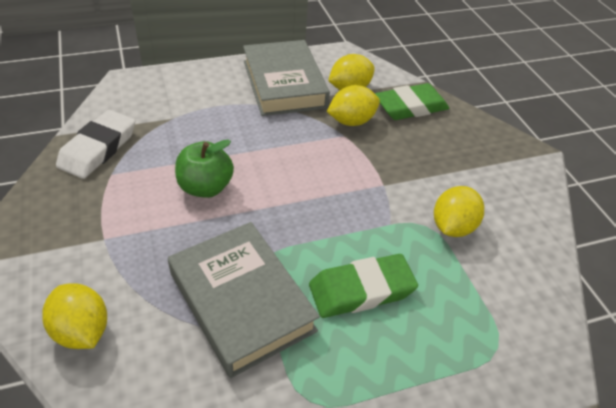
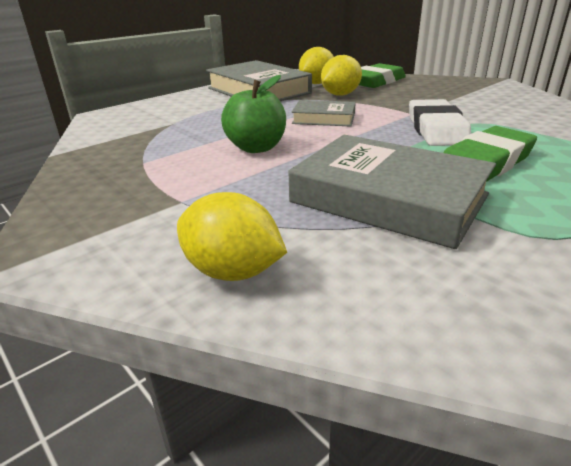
camera: 20 degrees left, 15 degrees down
(98, 148) = (110, 152): white eraser -> white eraser (436, 129)
(298, 161) = (324, 118): none -> grey book
(452, 227) = (497, 119): yellow lemon -> none

